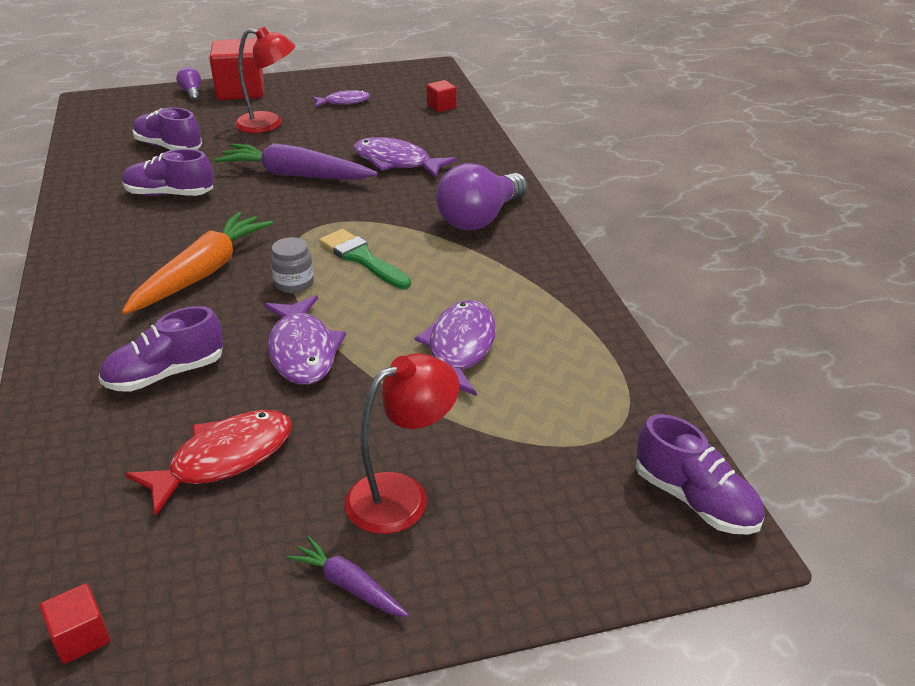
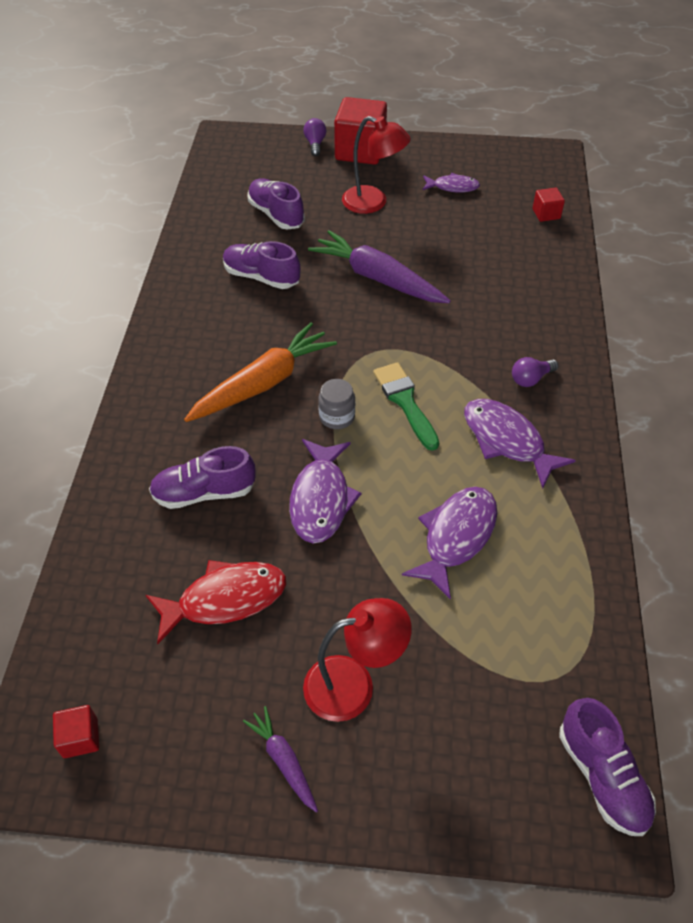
camera: 20 degrees right, 15 degrees up
(396, 162) = (476, 283): purple fish -> purple fish (507, 441)
(480, 218) = (530, 379): purple light bulb -> purple light bulb, size x0.47

